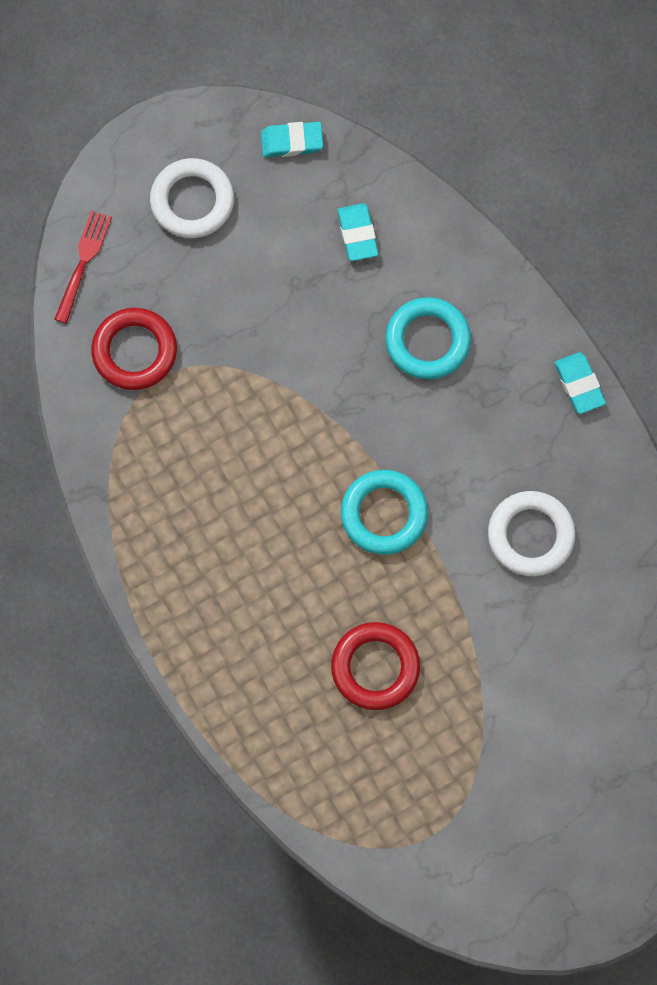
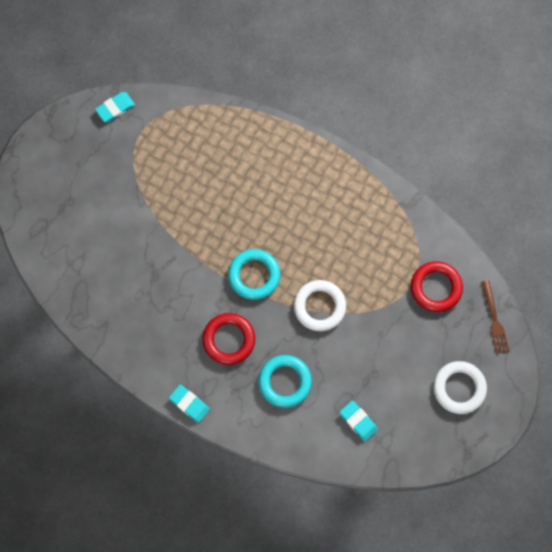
camera: 150 degrees right, 0 degrees up
(83, 263) = (494, 319): red fork -> brown fork
(292, 142) = (427, 455): turquoise eraser -> turquoise eraser (115, 108)
(375, 667) = (214, 196): red ring -> red ring (229, 339)
(530, 535) = (171, 307): white ring -> white ring (319, 306)

